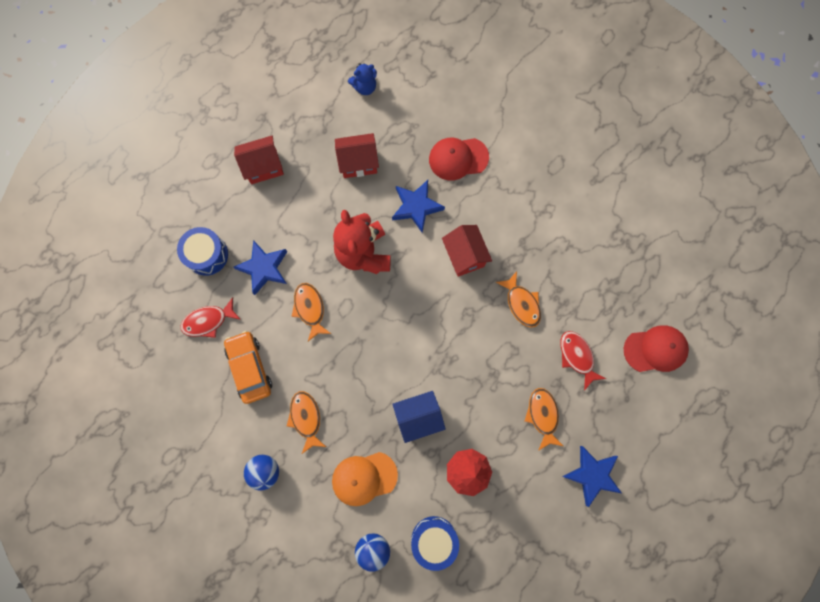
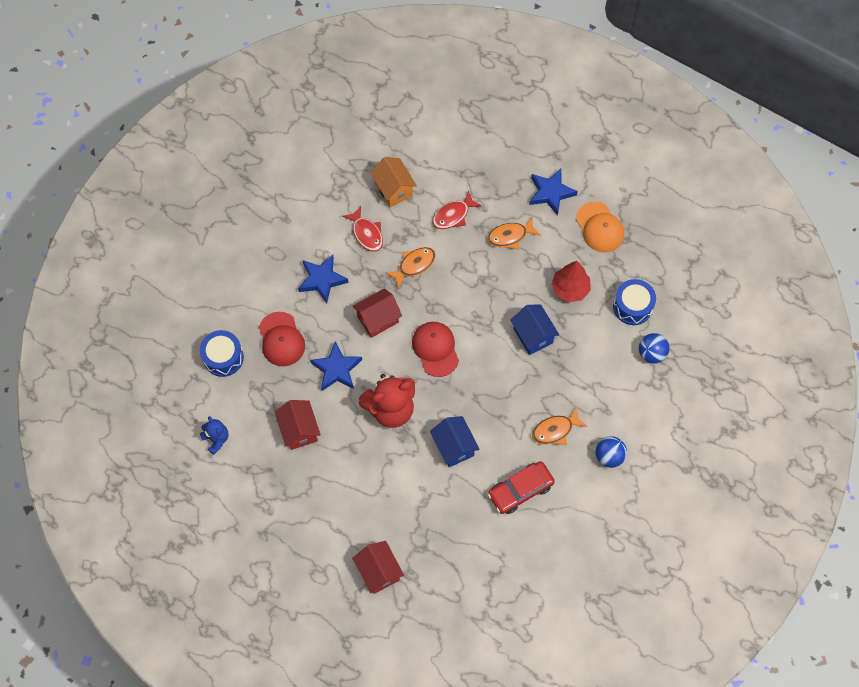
camera: 100 degrees left, 10 degrees down
(207, 255) = (418, 556): blue drum -> blue drum (223, 357)
(208, 321) = (483, 539): red fish -> red fish (366, 233)
(250, 368) = (520, 490): orange car -> red car
(263, 167) = (317, 521): red house -> red house (378, 571)
(264, 268) = (422, 498): blue star -> blue star (322, 280)
(310, 309) = (454, 447): orange fish -> blue house
(364, 478) = (595, 371): orange cap -> orange cap (599, 227)
(617, 297) = (393, 189): none -> orange house
(655, 349) = (435, 155): red cap -> red cap (435, 349)

